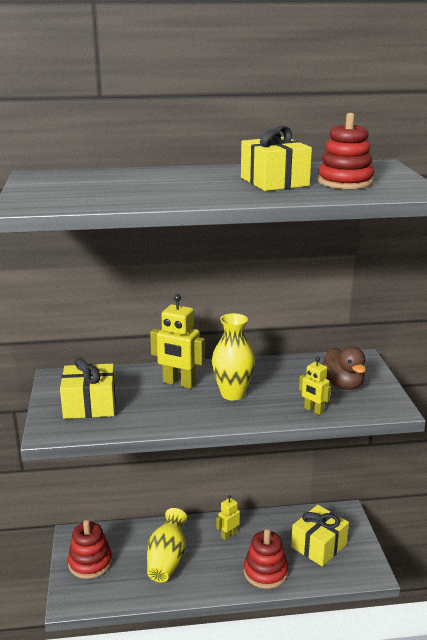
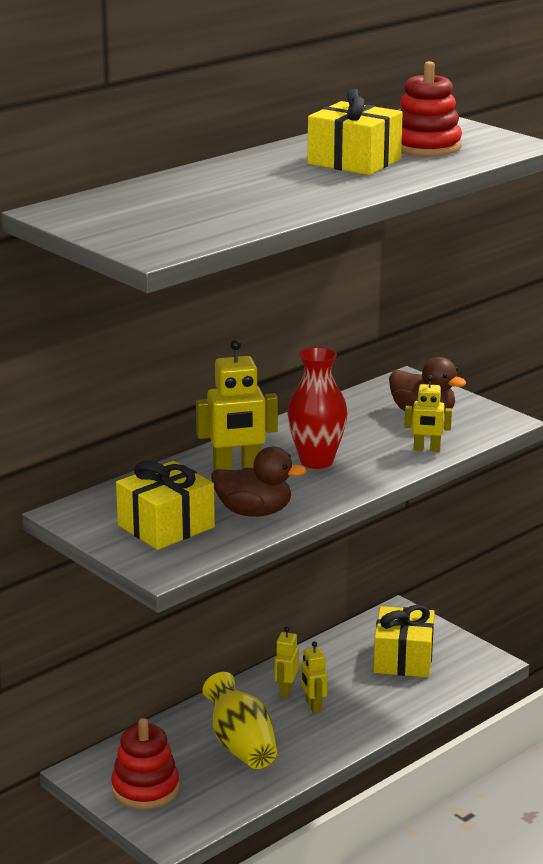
camera: 35 degrees left, 0 degrees up
(149, 415) = (254, 512): none -> brown duck
(232, 394) = (316, 461): yellow vase -> red vase
(233, 553) = (313, 706): none -> yellow robot
(265, 572) = (371, 709): red stacking toy -> none

